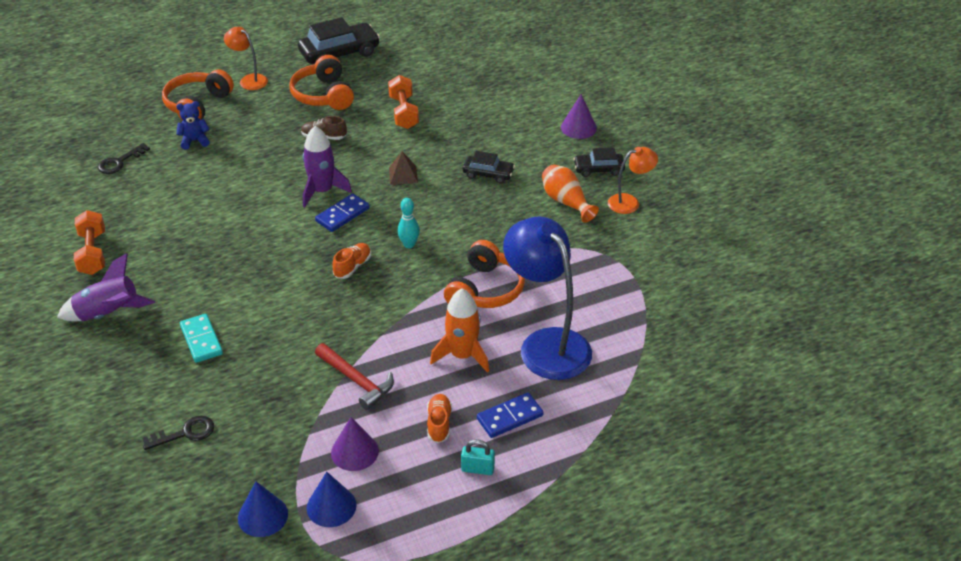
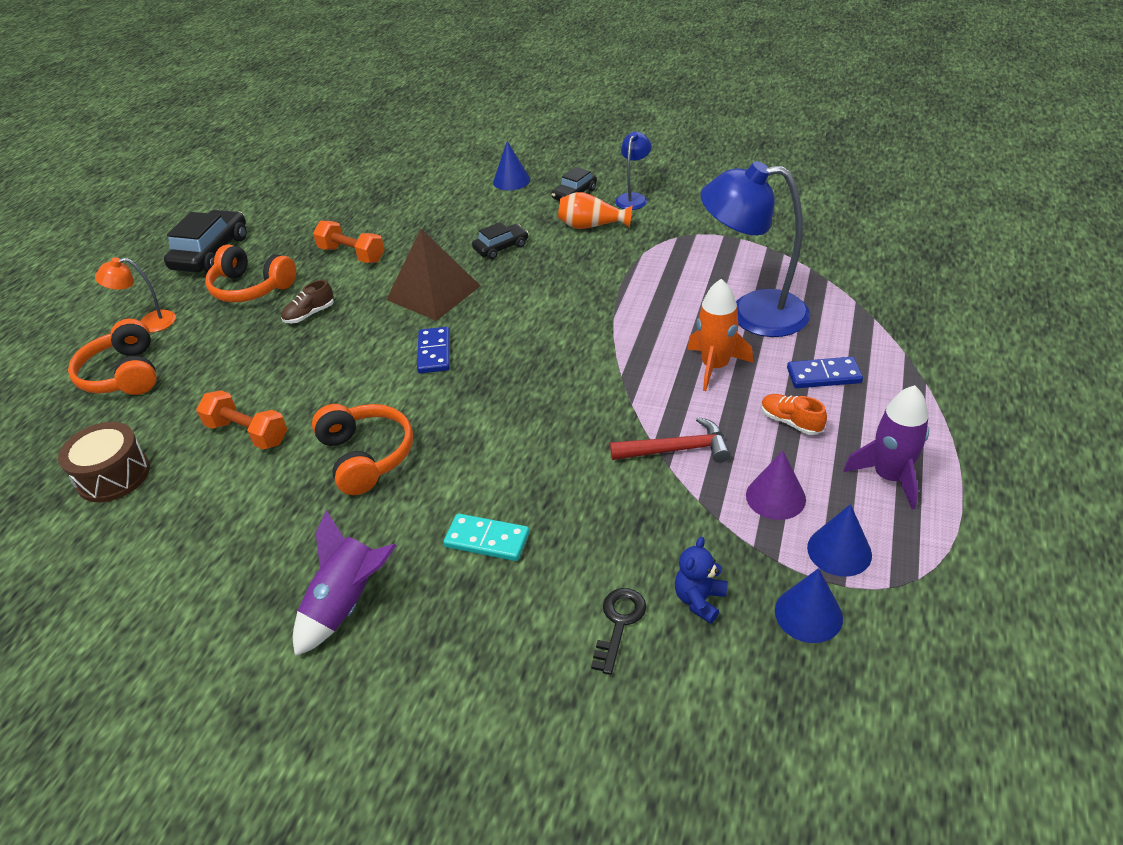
camera: 45 degrees left, 0 degrees up
(93, 253) = (227, 570): orange dumbbell -> orange dumbbell (247, 433)
(119, 162) = (113, 475): black key -> brown drum
(194, 141) = (175, 402): blue teddy bear -> blue teddy bear (699, 600)
(322, 191) = (382, 350): purple rocket -> purple rocket (889, 477)
(352, 267) = (515, 379): orange shoe -> none
(403, 175) = (433, 292): brown pyramid -> brown pyramid, size x2.09
(409, 244) = (530, 331): turquoise bowling pin -> none
(477, 469) = (873, 425): turquoise padlock -> none
(485, 290) = (645, 315): orange headphones -> orange headphones (366, 456)
(509, 417) = (823, 375): blue domino -> blue domino turned 75 degrees clockwise
(578, 127) = (511, 181): purple cone -> blue cone
(630, 202) = (633, 198): orange lamp -> blue lamp

